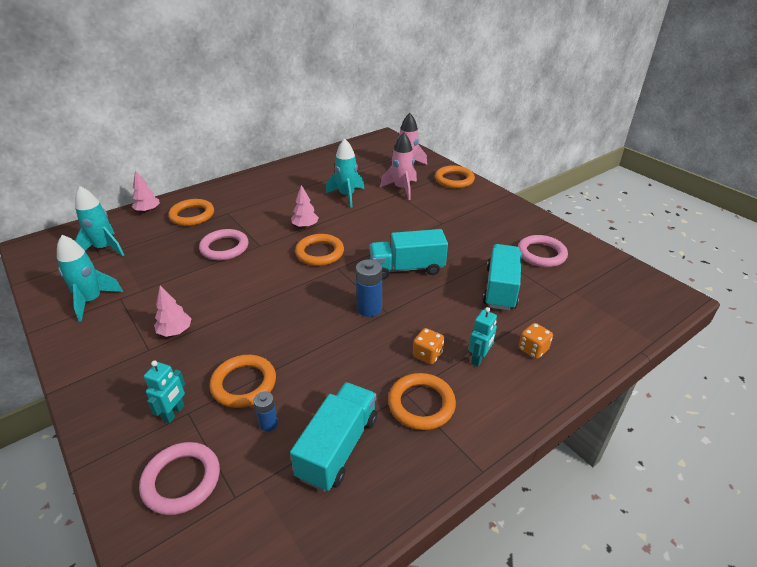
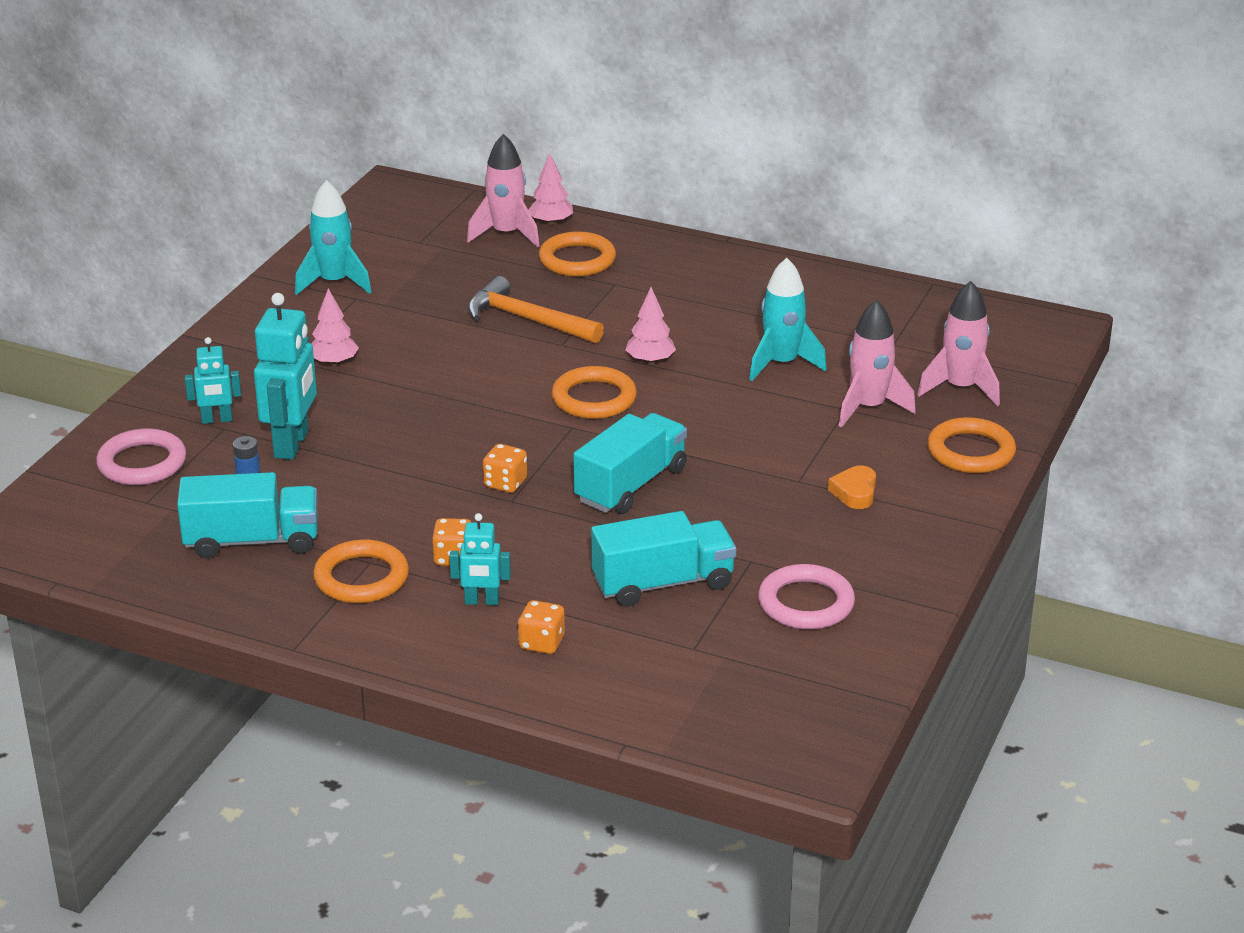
camera: 60 degrees right, 5 degrees down
(104, 248) = (436, 237): turquoise rocket -> none
(137, 226) = (506, 234): none -> pink rocket
(224, 248) = (527, 320): pink ring -> orange hammer
(244, 384) = (292, 444): orange ring -> turquoise robot
(369, 308) = (505, 483): blue battery -> orange dice
(407, 268) = (631, 485): turquoise truck -> turquoise truck turned 75 degrees clockwise
(462, 213) = (855, 492): none -> orange heart

